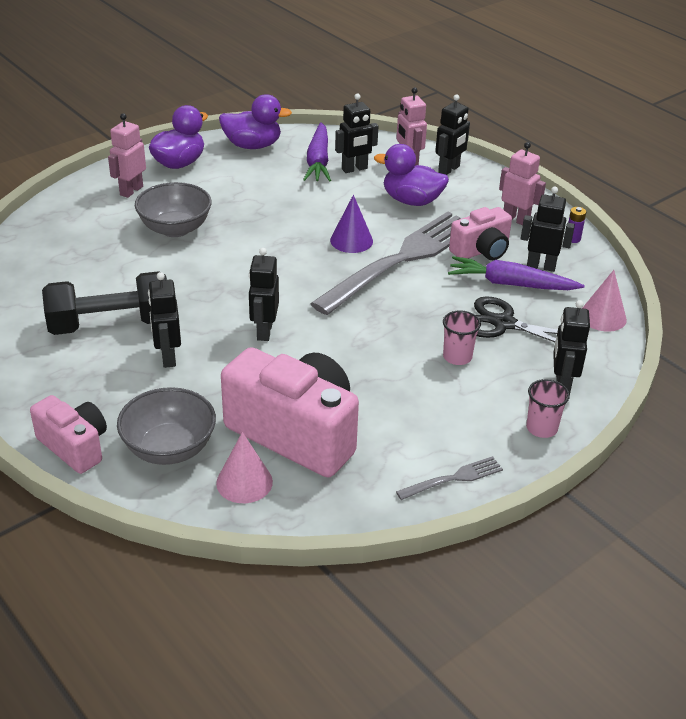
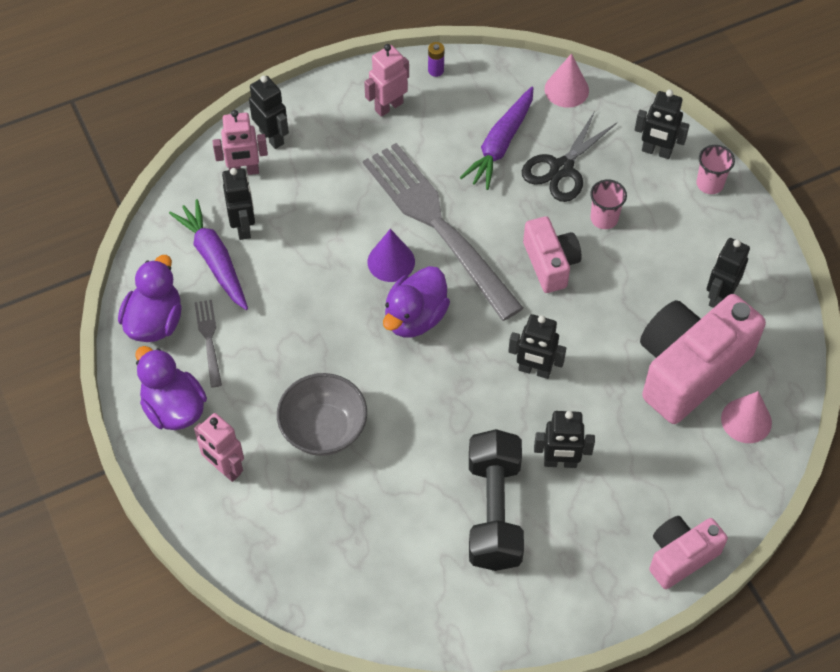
camera: 75 degrees left, 20 degrees up
(169, 449) = (695, 475): grey bowl -> none
(318, 161) = (214, 259): purple carrot -> purple carrot turned 135 degrees counterclockwise
(411, 201) = (327, 188): purple duck -> purple duck (415, 317)
(453, 478) = (761, 264): grey fork -> grey fork (209, 340)
(481, 251) = (438, 152): pink camera -> pink camera (550, 263)
(541, 266) = (476, 111): black robot -> black robot (719, 296)

